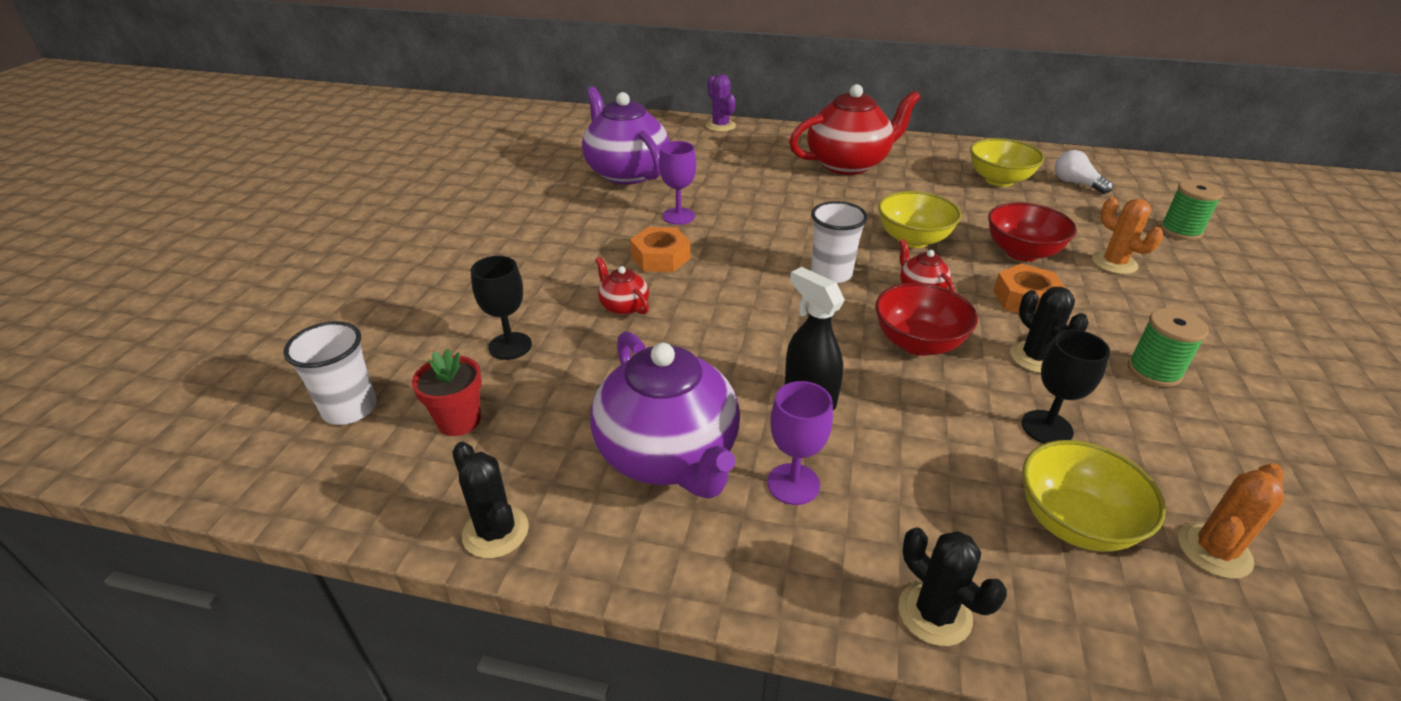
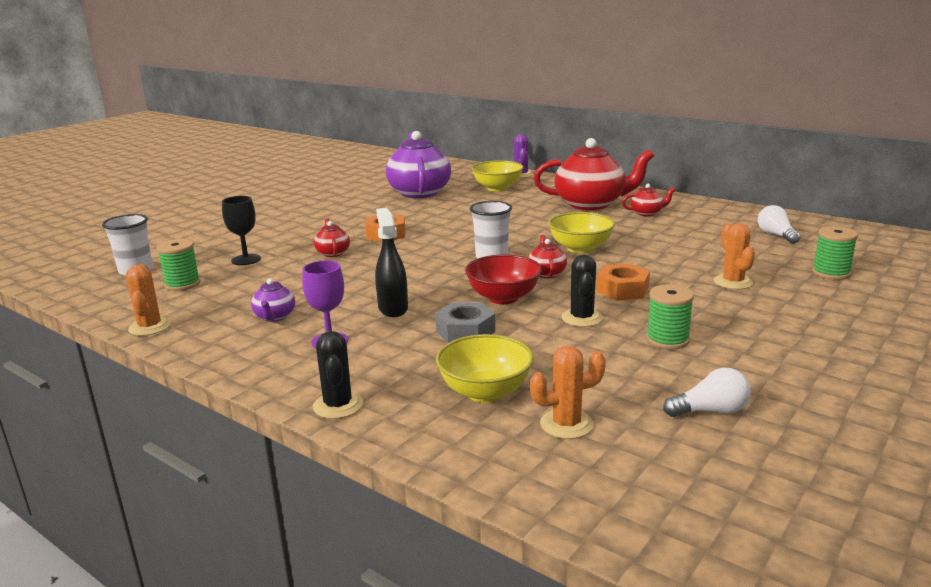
camera: 25 degrees right, 15 degrees down
(459, 421) = (182, 284): red flower pot -> green spool
(495, 531) = (150, 327): black cactus -> orange cactus
(669, 455) = (275, 317): purple teapot -> purple teapot, size x0.44
(678, 216) = (425, 217): purple goblet -> none
(921, 170) = (647, 213): none -> red teapot
(937, 415) = (465, 331): none -> grey nut
(999, 180) = (706, 226): yellow bowl -> yellow bowl (497, 188)
(1022, 252) = (660, 266): red bowl -> none
(1047, 428) = (535, 350): black goblet -> none
(1312, 476) = (710, 411): none -> white light bulb

